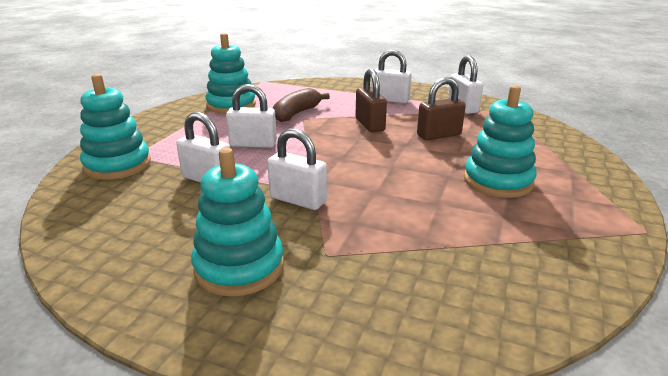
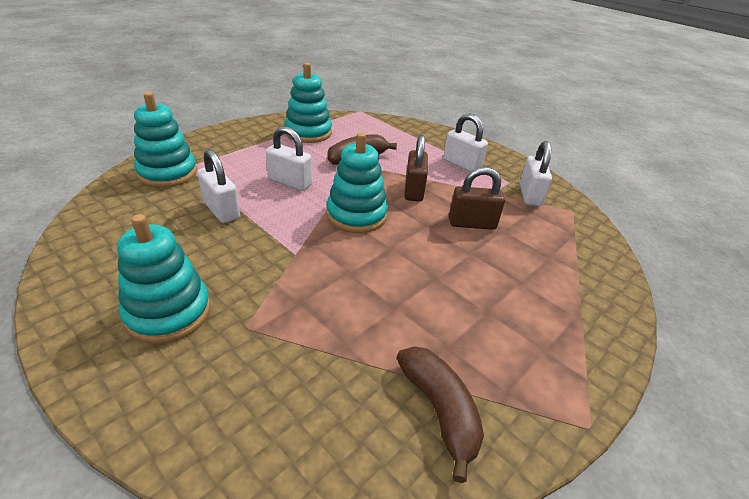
camera: 20 degrees right, 10 degrees up
(298, 200) = (274, 258): white padlock -> none
(498, 181) = (481, 301): turquoise stacking toy -> turquoise stacking toy (356, 215)
(540, 256) = (439, 410): none -> brown banana

